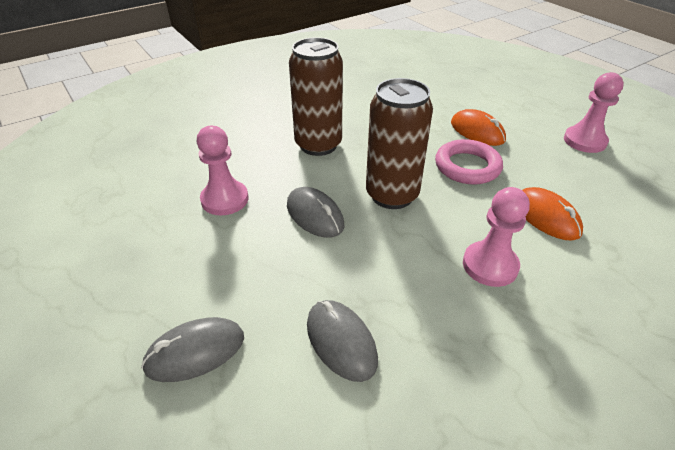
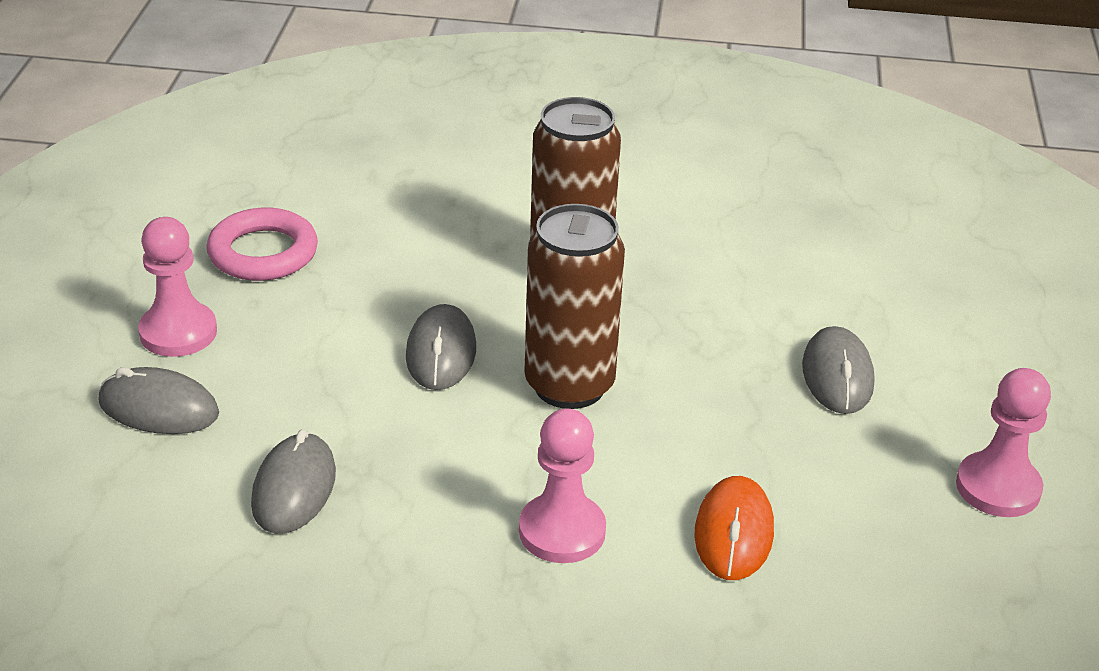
camera: 40 degrees right, 5 degrees down
(225, 199) = (365, 275): pink pawn -> pink pawn (178, 332)
(467, 166) = (734, 412): pink ring -> pink ring (263, 253)
(477, 131) = (837, 376): orange mouse -> grey mouse

